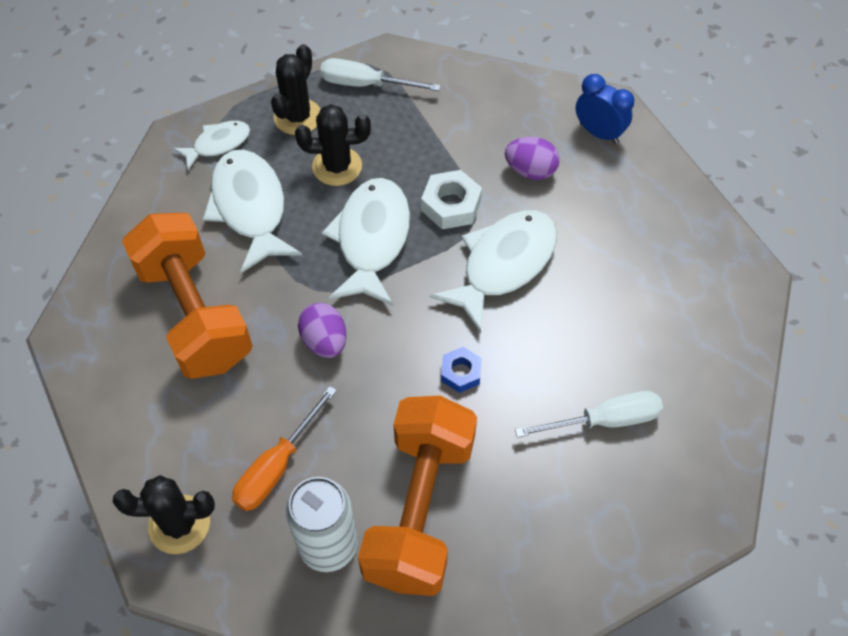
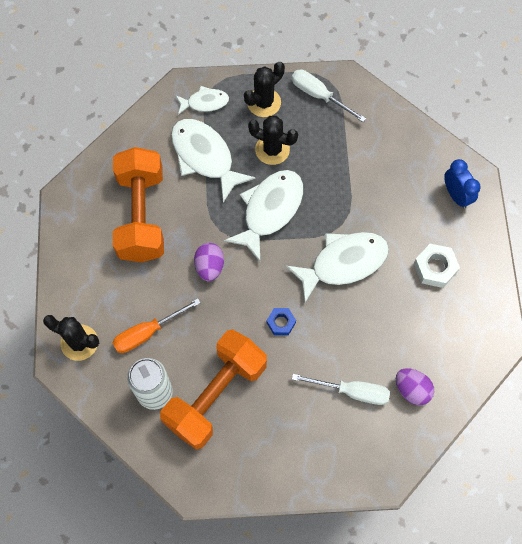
camera: 25 degrees right, 10 degrees up
(250, 208) = (205, 157): white fish -> white fish turned 45 degrees counterclockwise
(451, 205) = (331, 207): white nut -> white nut (435, 268)
(530, 171) = (395, 204): purple egg -> purple egg (412, 390)

